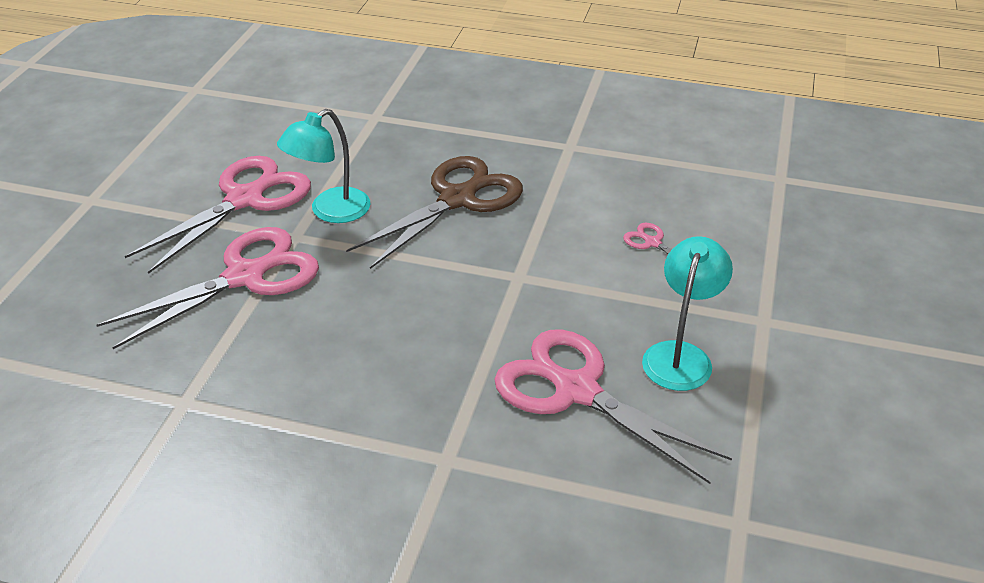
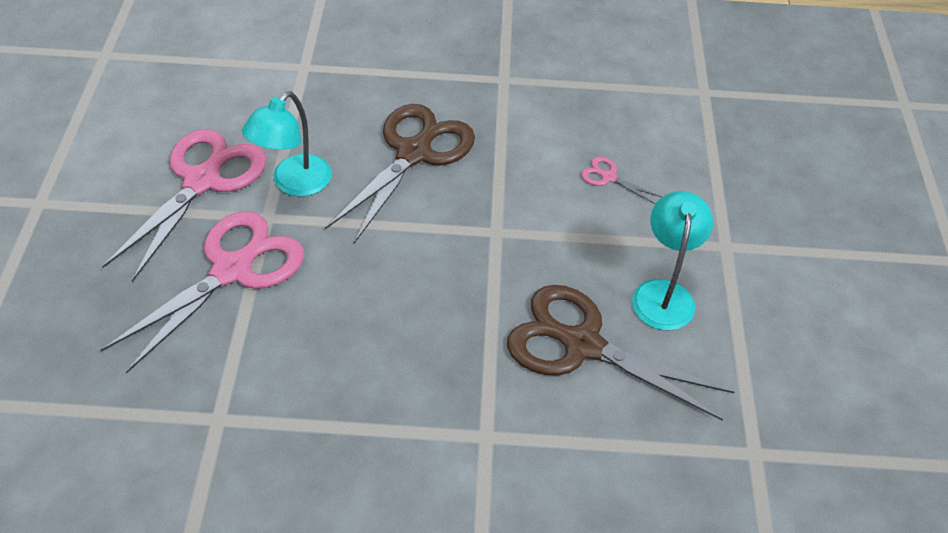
camera: 15 degrees left, 10 degrees up
(576, 390) = (581, 344): pink scissors -> brown scissors

